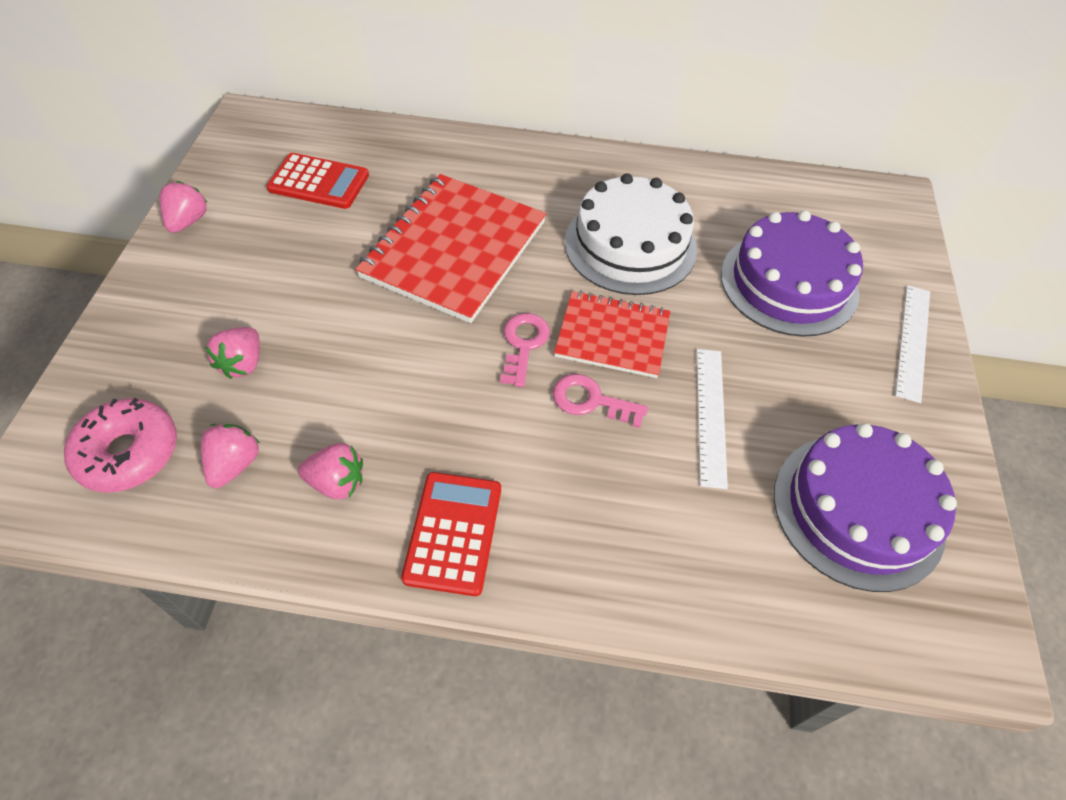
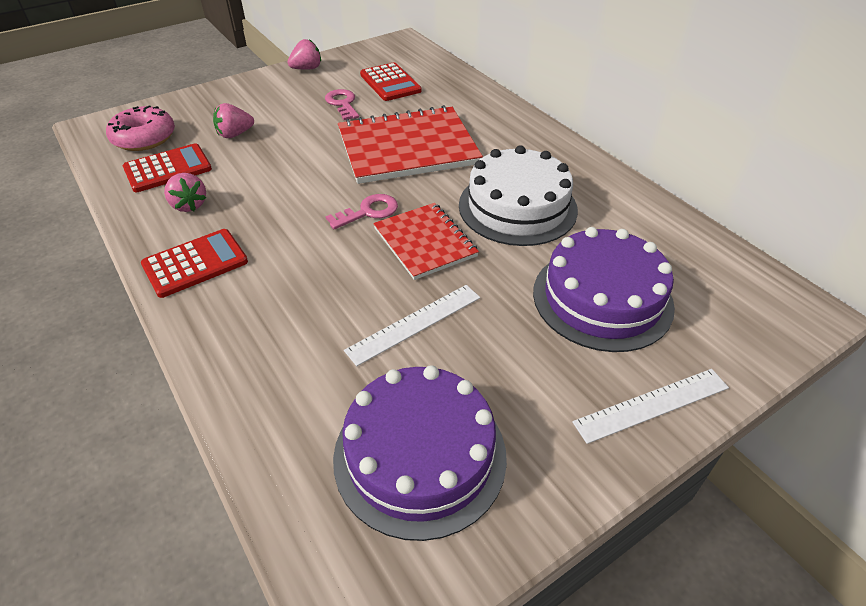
camera: 50 degrees right, 10 degrees down
(234, 464) = (168, 169): pink strawberry -> red calculator
(591, 401) = (358, 262): pink key -> pink key (342, 103)

